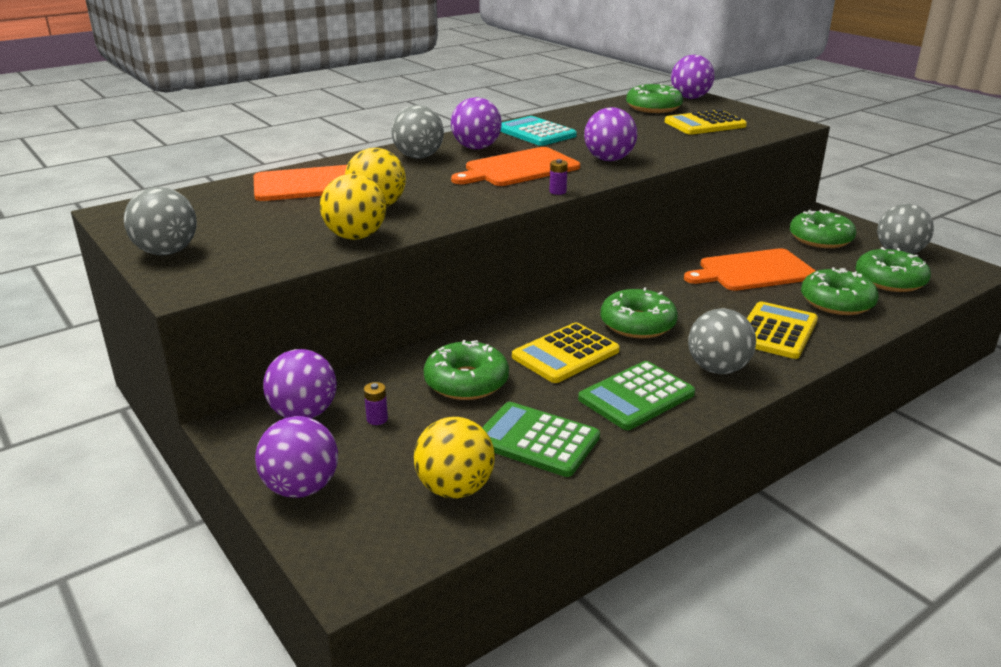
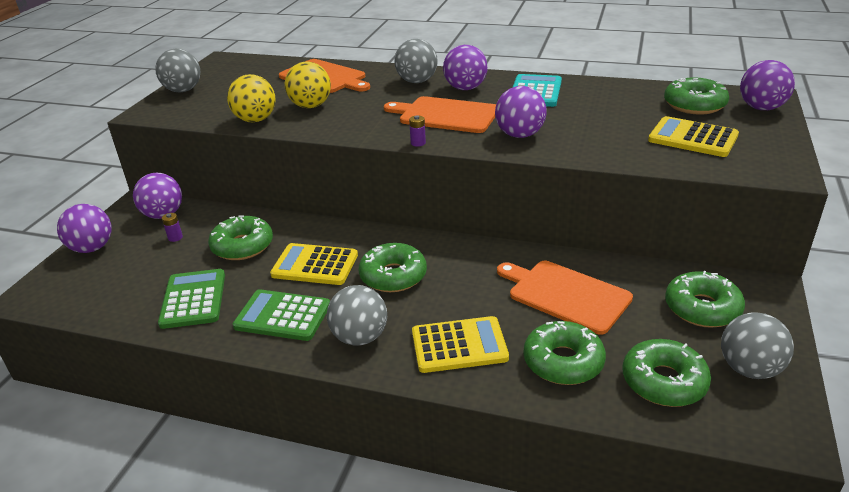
camera: 55 degrees right, 5 degrees up
(455, 488) = (121, 294): yellow ball -> none

